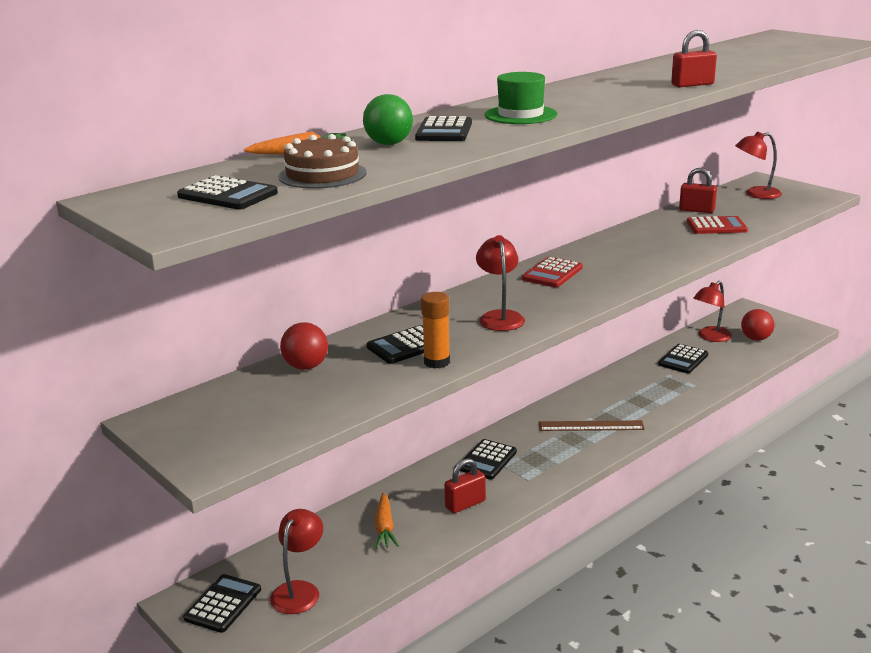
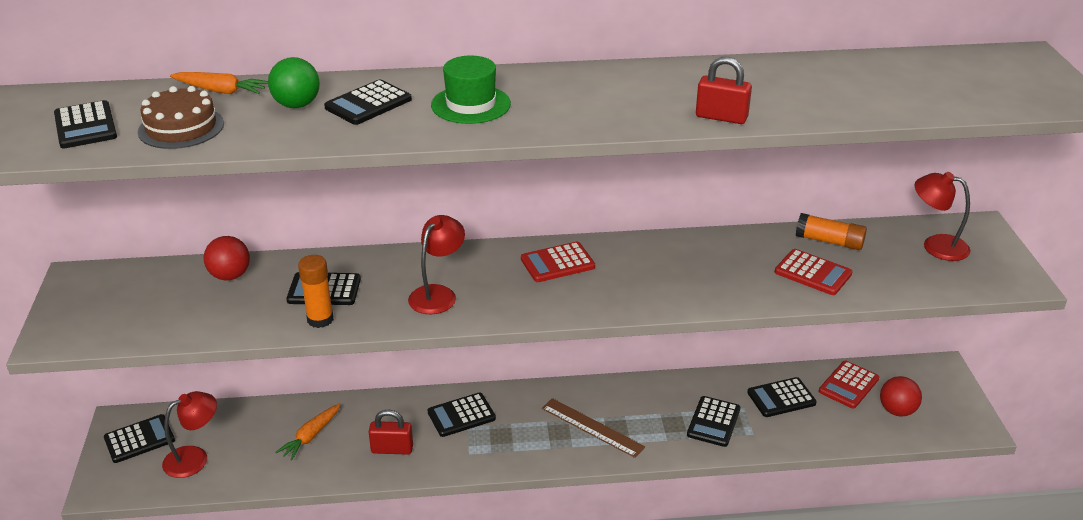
camera: 35 degrees right, 10 degrees up
(663, 389) = (713, 422): none -> black calculator
(696, 210) = (829, 241): red padlock -> orange glue stick
(710, 337) = (848, 385): red lamp -> red calculator

